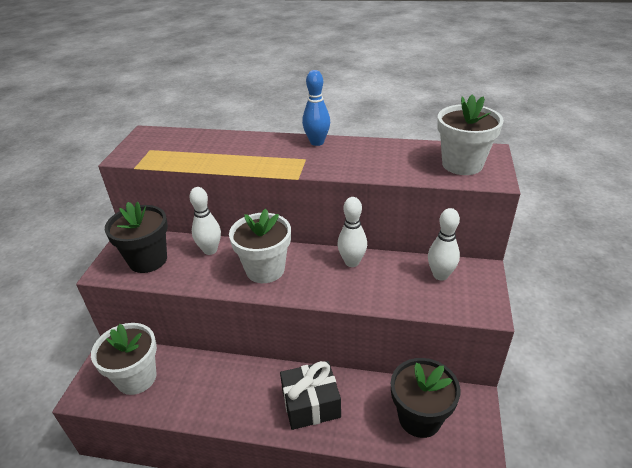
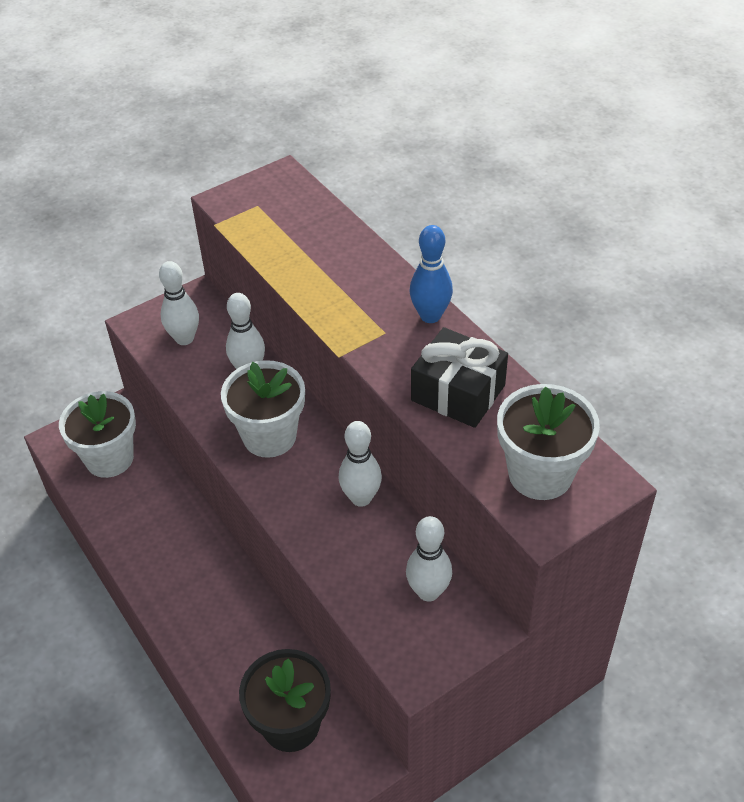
camera: 45 degrees right, 10 degrees up
(148, 260) = (184, 338): black flower pot -> white bowling pin
(311, 404) = (215, 617): black gift -> black gift (458, 393)

